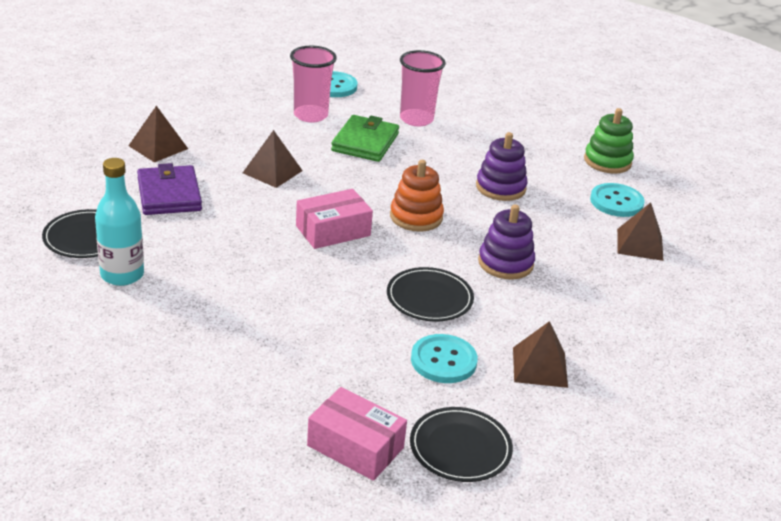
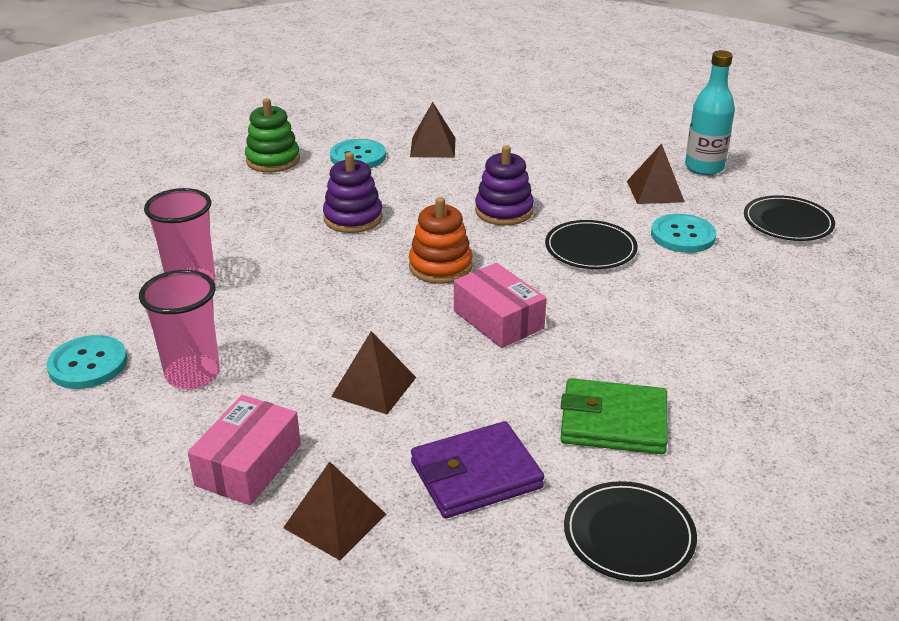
camera: 95 degrees left, 0 degrees up
(122, 275) = (691, 474): turquoise bottle -> turquoise bottle (704, 167)
(355, 446) = (833, 270): pink box -> pink box (248, 465)
(365, 142) = (268, 318): green wallet -> green wallet (613, 422)

